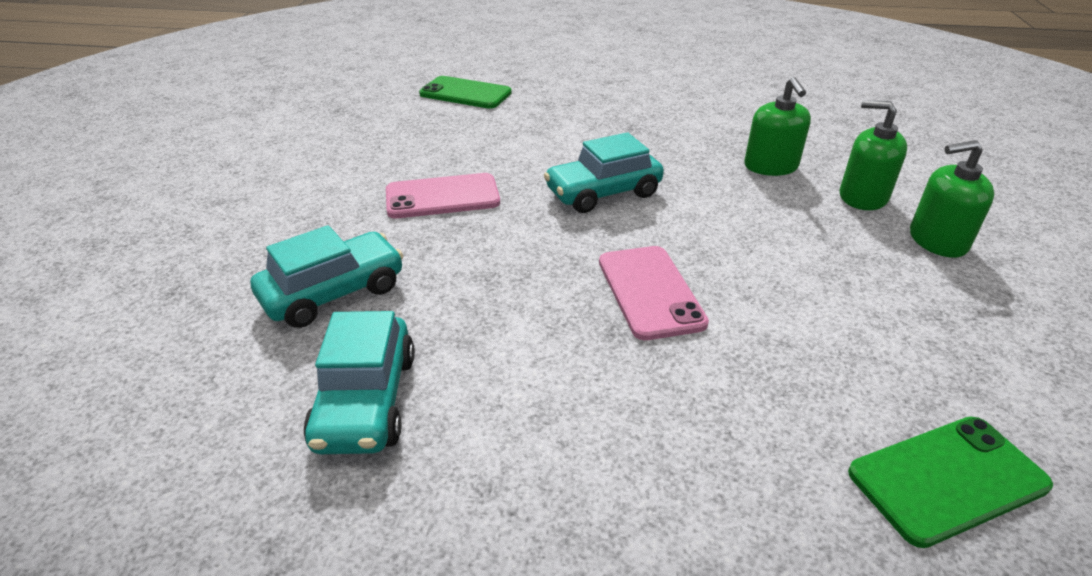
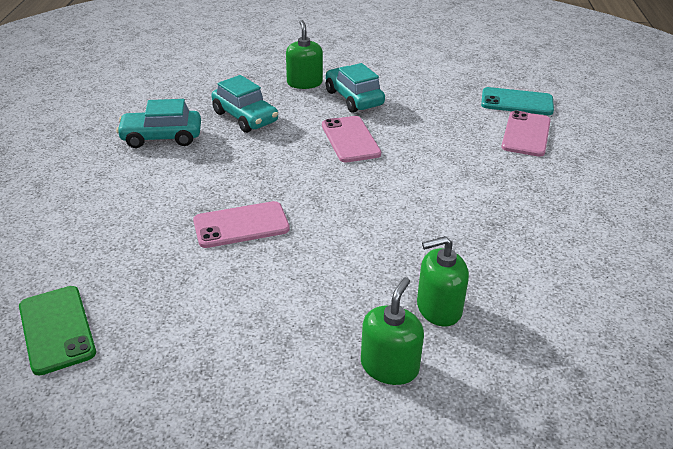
camera: 85 degrees right, 0 degrees up
(393, 89) = (517, 102): none -> turquoise phone
(465, 93) = (526, 134): green phone -> pink phone
(603, 193) = (368, 207): turquoise car -> turquoise car (353, 98)
(937, 241) = (313, 404): green soap dispenser -> green soap dispenser (304, 83)

